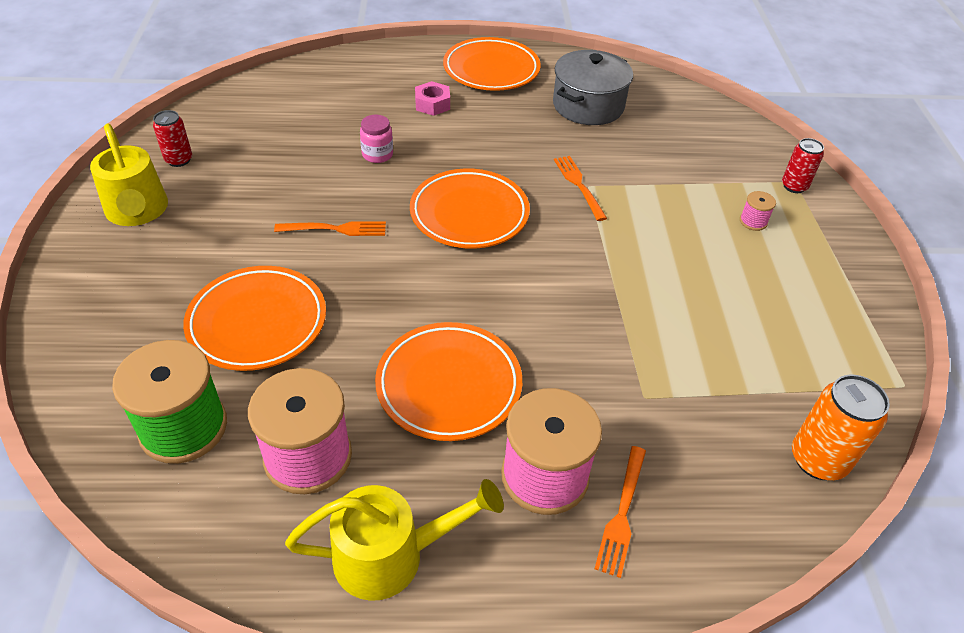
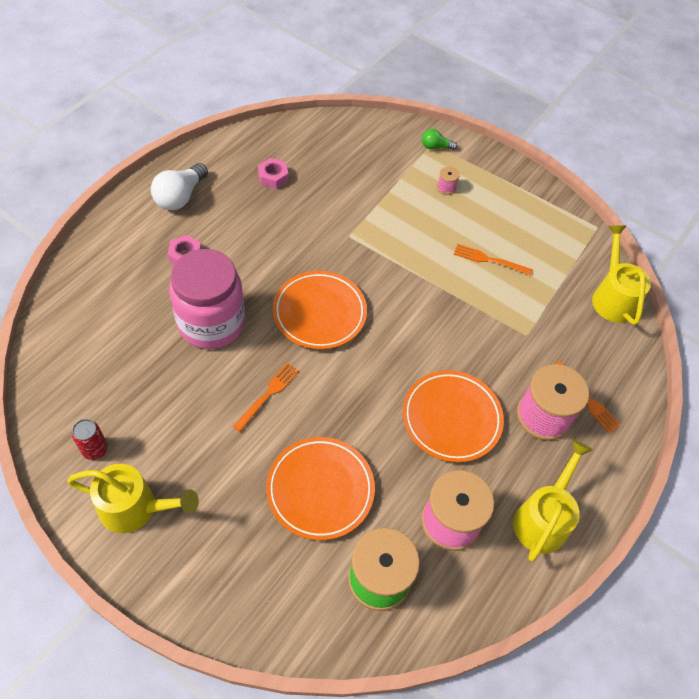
camera: 55 degrees left, 10 degrees up
(377, 155) = (211, 323): pink jar -> pink jar, size x2.49
(491, 70) = (180, 197): orange plate -> white light bulb
(579, 185) = (344, 240): orange fork -> orange fork (489, 260)
(588, 106) = (273, 177): grey pot -> pink nut
(794, 186) = (435, 147): red can -> green light bulb
(818, 459) = (612, 296): orange can -> yellow watering can

